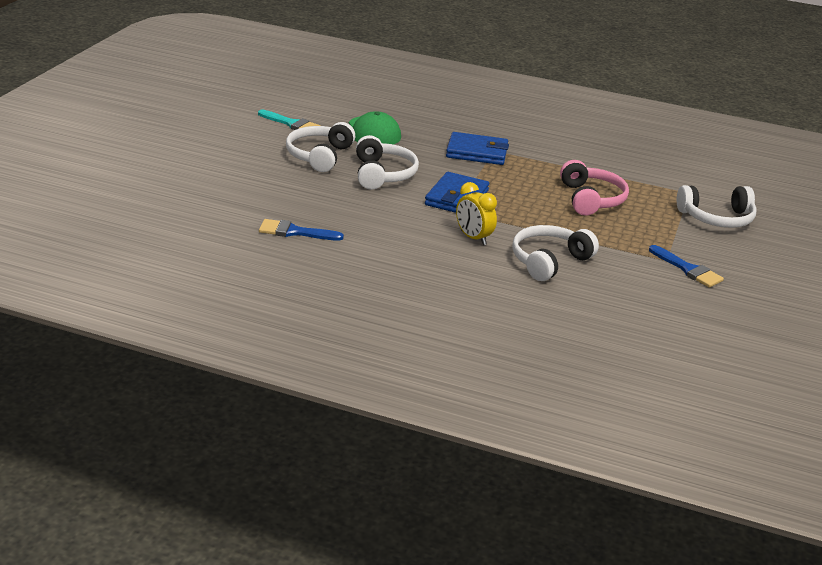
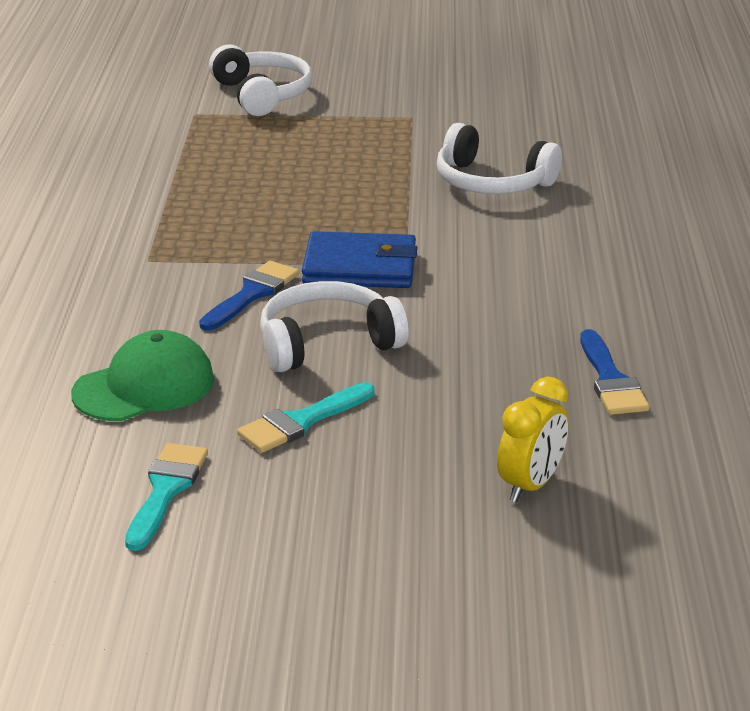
camera: 105 degrees left, 0 degrees up
(319, 156) = (301, 422): white headphones -> turquoise brush
(473, 238) = (479, 238): yellow clock -> yellow clock (531, 485)
(477, 152) = (167, 274): blue wallet -> none
(591, 199) = (274, 172): pink headphones -> none
(688, 269) = (424, 104): blue brush -> blue brush (252, 294)

